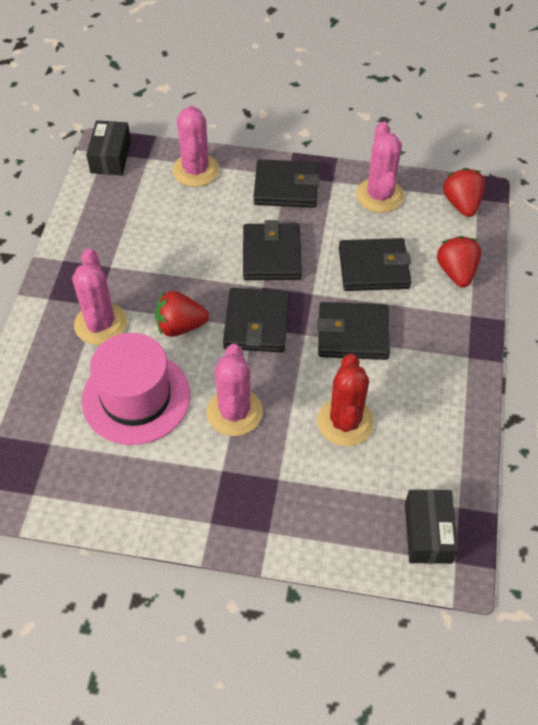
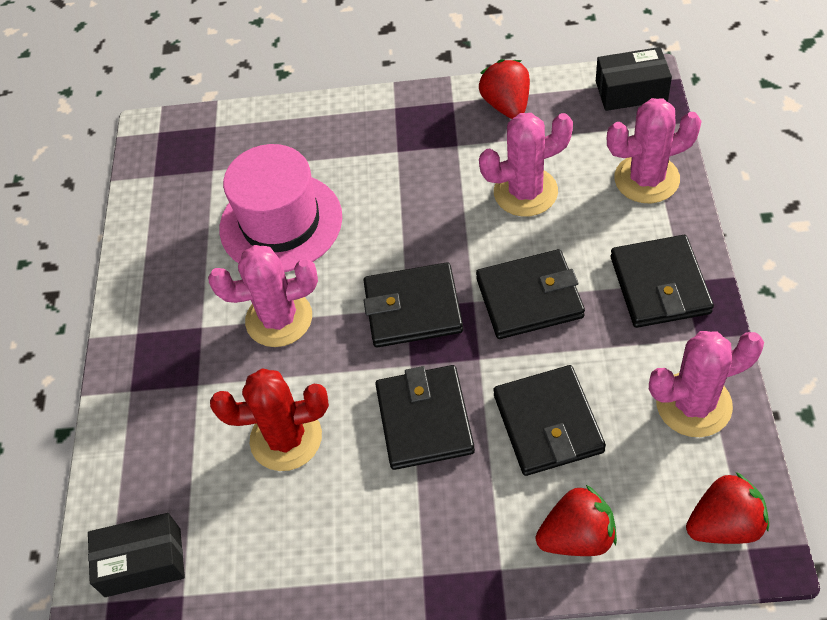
camera: 85 degrees right, 0 degrees up
(100, 324) = (372, 162): pink cactus -> pink cactus (525, 192)
(180, 326) = (388, 234): red strawberry -> red strawberry (506, 105)

